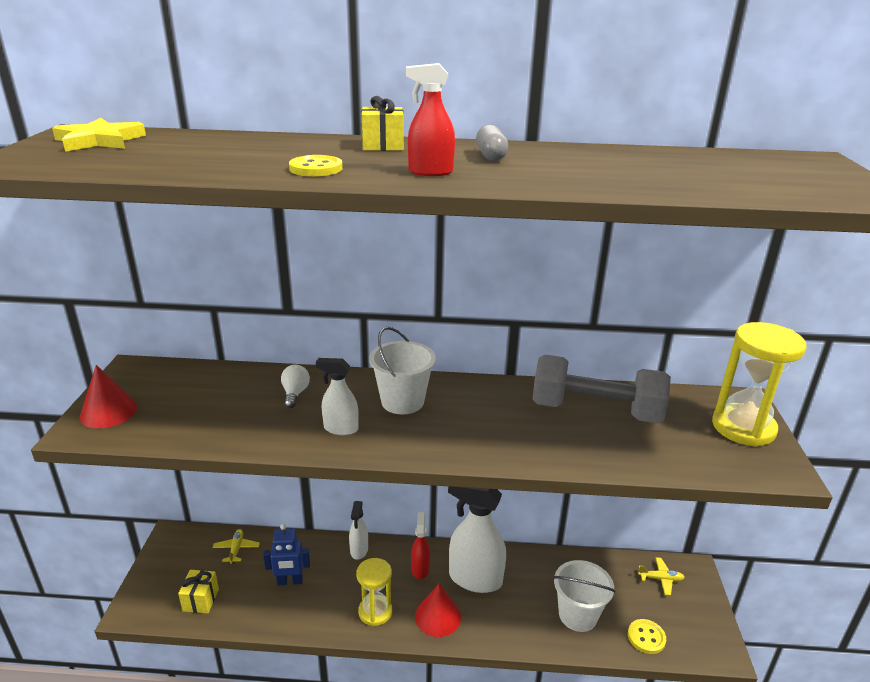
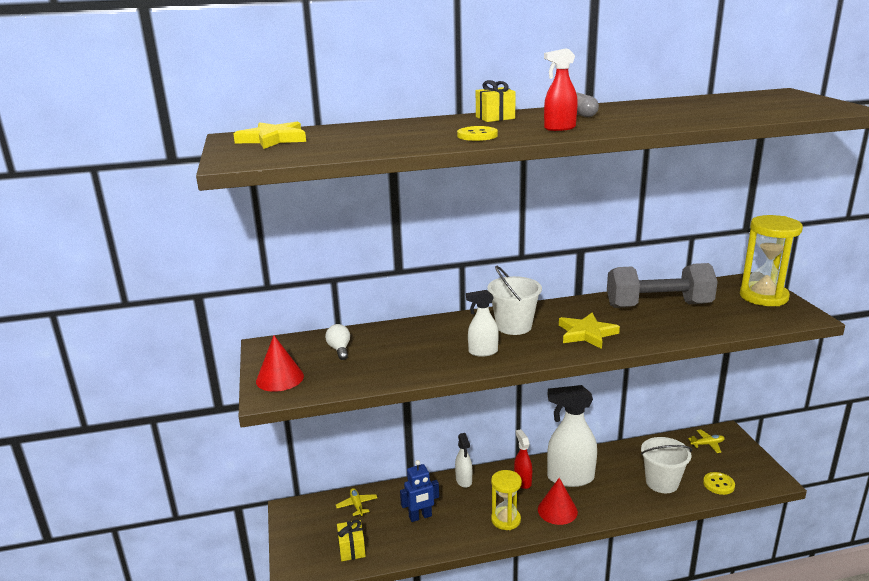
camera: 15 degrees left, 5 degrees down
(295, 394) = (424, 337): white light bulb -> white light bulb (339, 349)
(478, 431) = (586, 333): none -> yellow star

